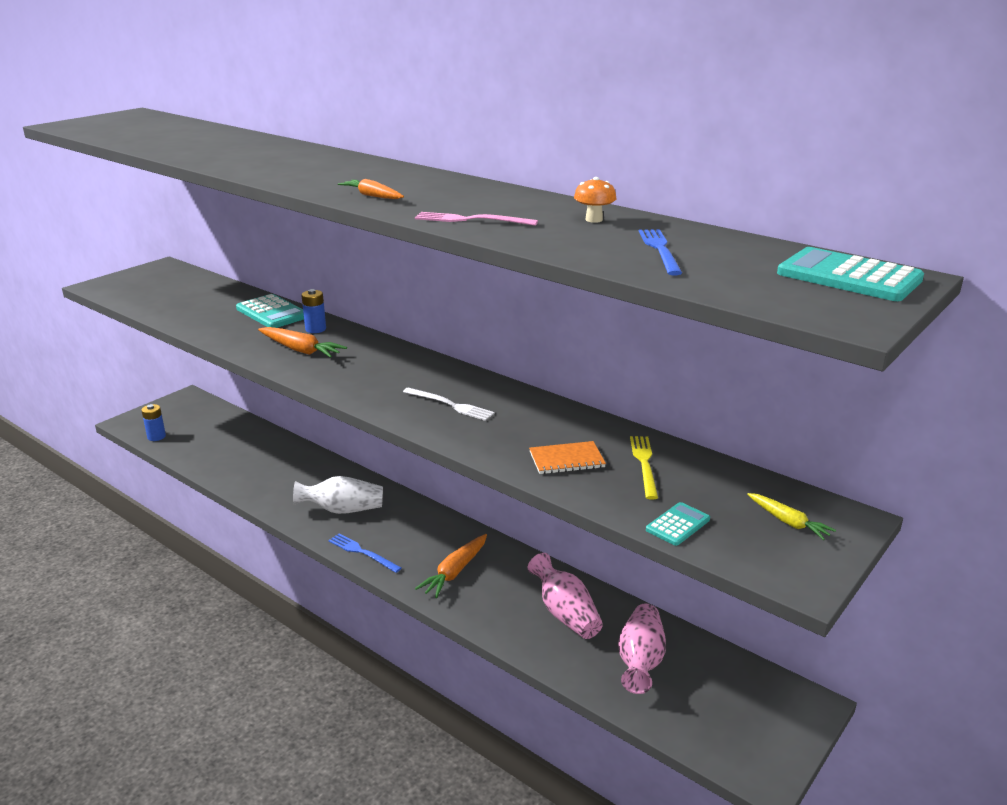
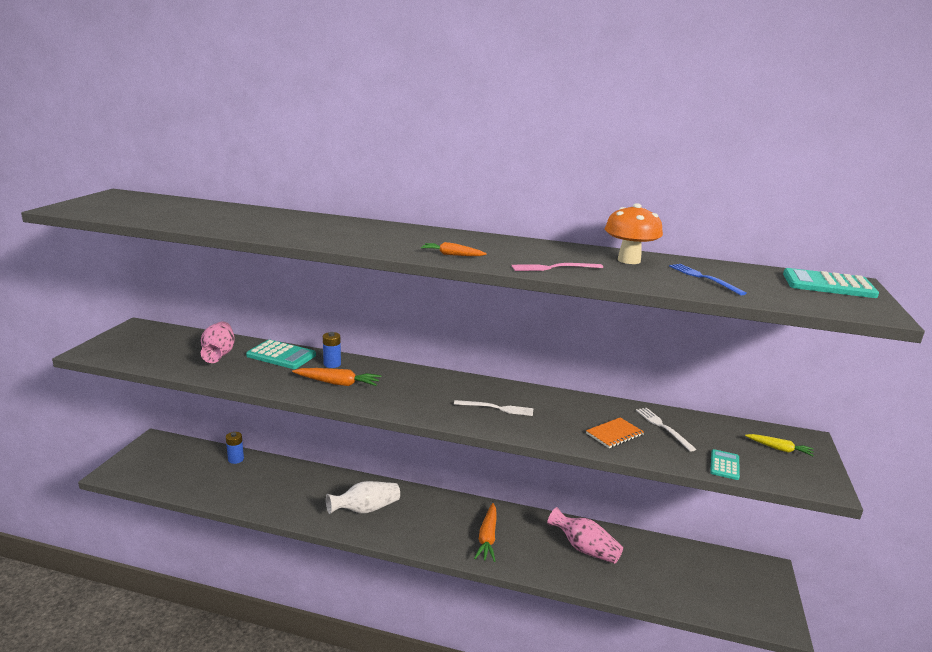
camera: 25 degrees left, 5 degrees down
(156, 437) = (151, 481): blue battery -> blue battery (236, 459)
(362, 552) = (407, 540): blue fork -> none
(594, 220) = (629, 260): orange mushroom -> orange mushroom, size x1.88
(640, 661) = (656, 569): pink vase -> pink vase (219, 354)
(644, 464) = (663, 427): yellow fork -> white fork

